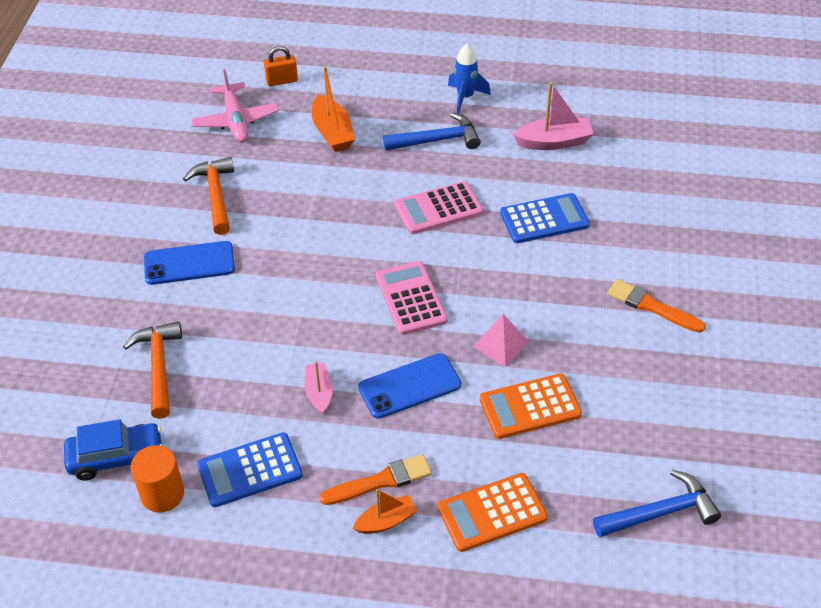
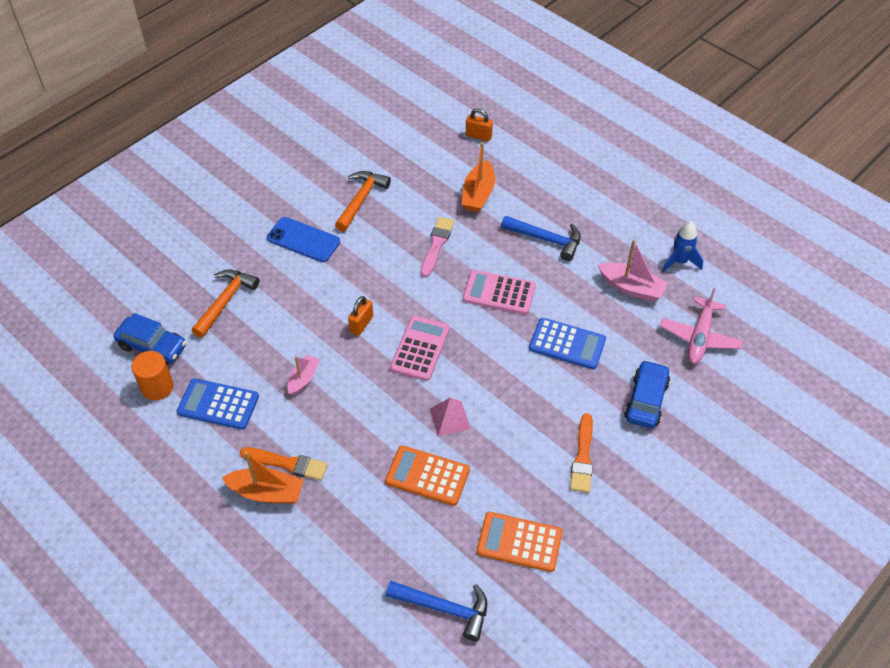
camera: 35 degrees right, 5 degrees up
(236, 121) = (421, 151): pink plane -> pink plane (699, 337)
(330, 309) = (361, 324): none -> orange padlock
(335, 197) = (436, 245): none -> pink brush
(386, 521) = (266, 492): orange boat -> orange boat, size x1.56
(409, 386) = (363, 410): blue phone -> none
(465, 97) = (598, 216): blue rocket -> blue rocket (679, 261)
(492, 512) = (335, 531): orange calculator -> orange calculator (519, 542)
(651, 306) = (582, 457): orange brush -> orange brush turned 150 degrees counterclockwise
(657, 228) = (646, 400): none -> blue car

